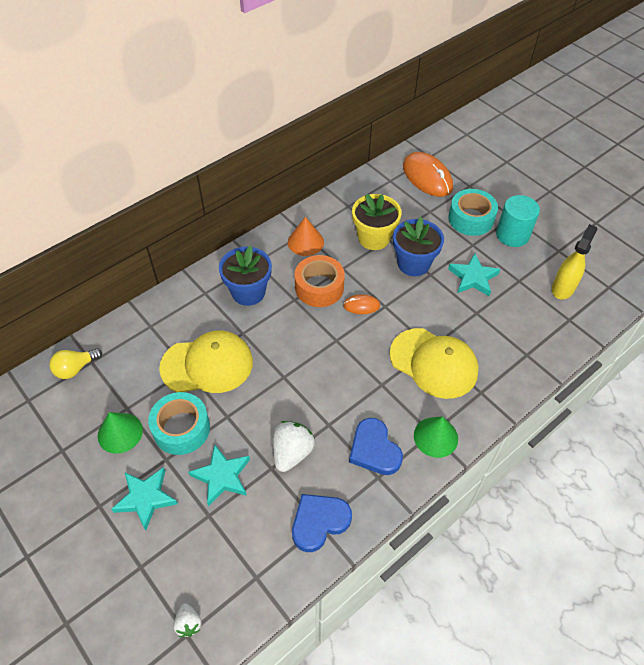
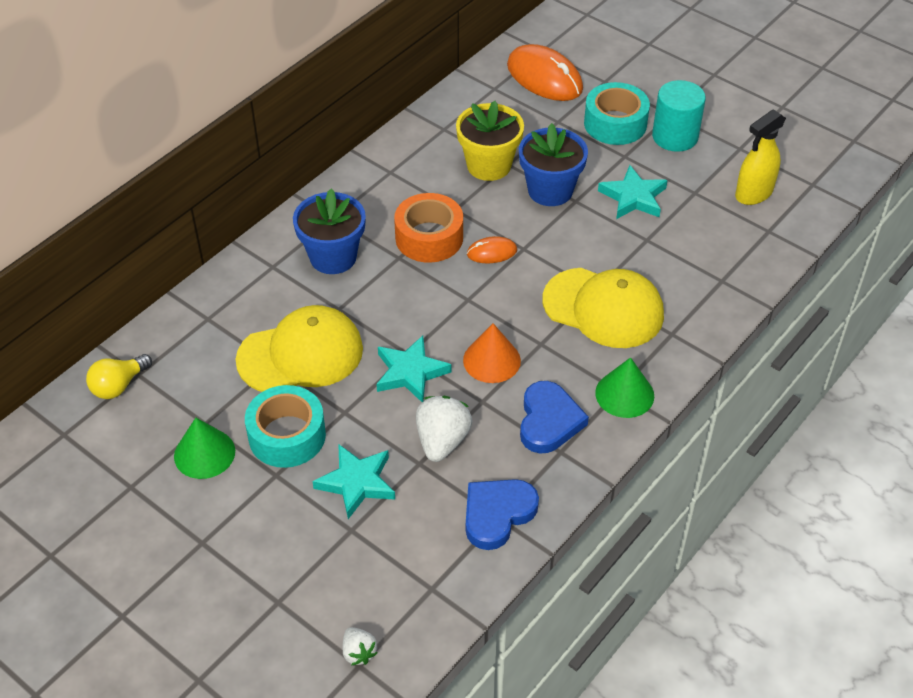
camera: 10 degrees left, 5 degrees down
(146, 498) = (262, 524): turquoise star -> turquoise star (410, 372)
(305, 242) = (396, 183): orange cone -> orange cone (491, 360)
(374, 450) = (549, 421): blue heart -> blue heart turned 135 degrees counterclockwise
(563, 288) = (753, 194): yellow spray bottle -> yellow spray bottle turned 150 degrees counterclockwise

